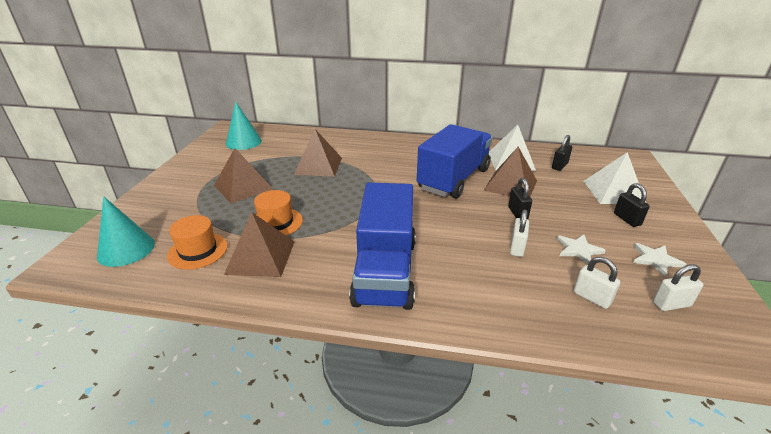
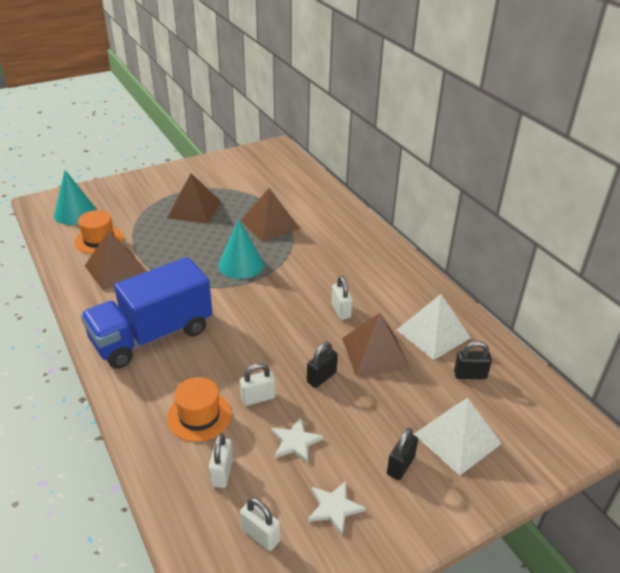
camera: 50 degrees right, 5 degrees up
(243, 142) = (262, 168): turquoise cone -> turquoise cone (241, 264)
(276, 222) = (163, 252): orange hat -> orange hat (199, 416)
(454, 179) = (341, 310): blue truck -> white padlock

